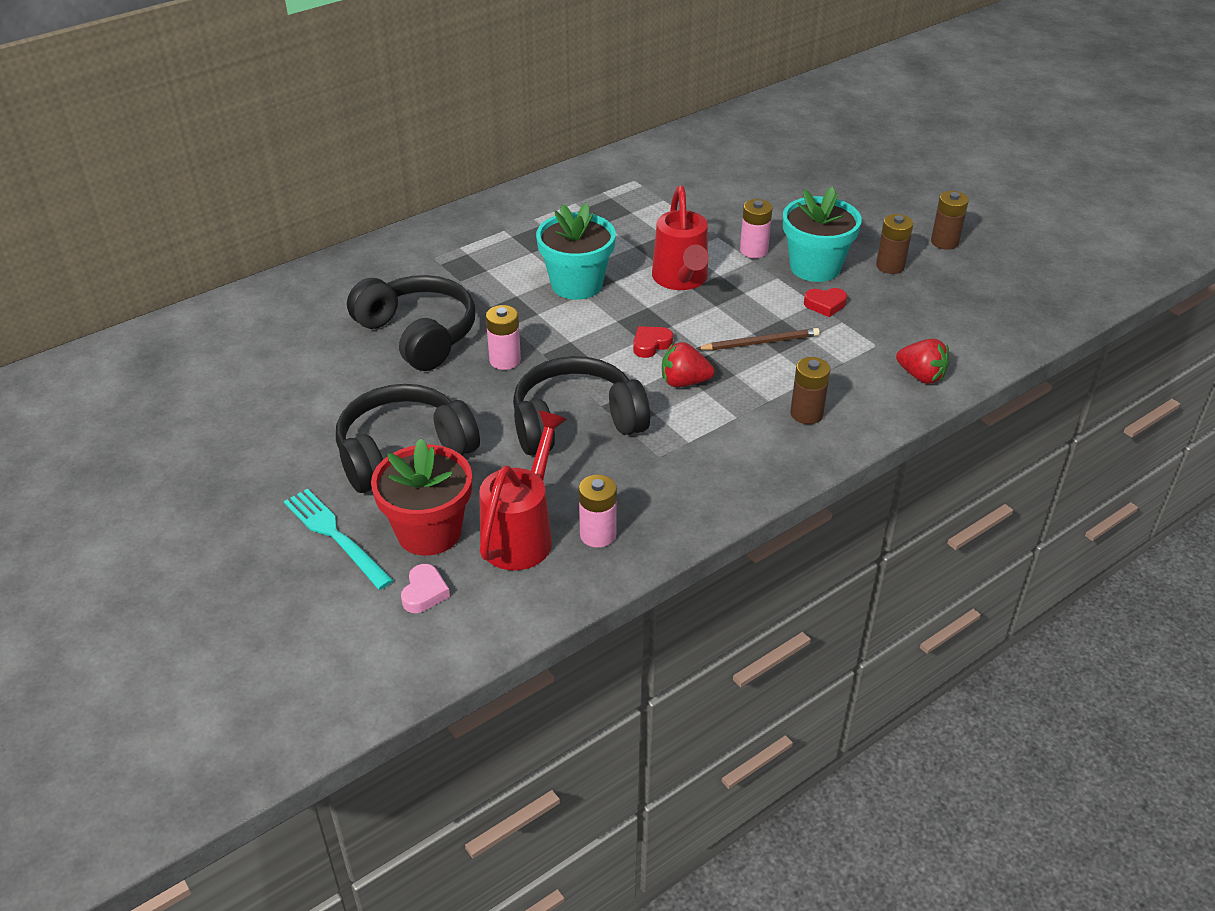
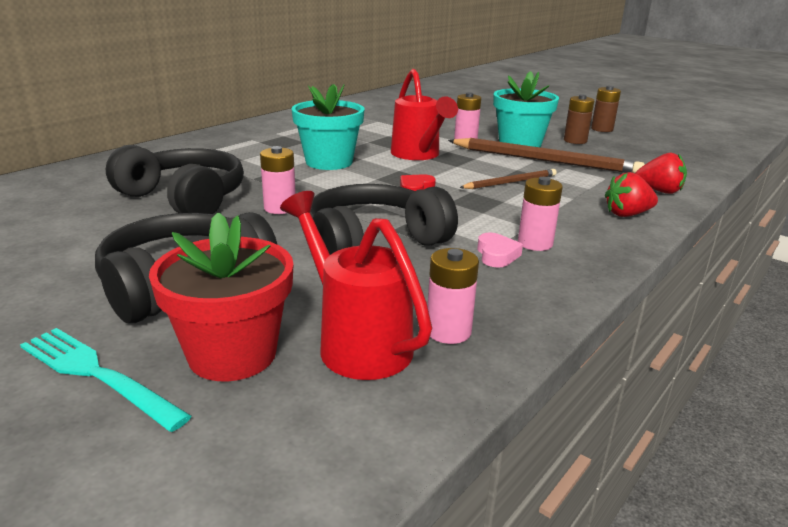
camera: 15 degrees left, 15 degrees down
(424, 593) = (242, 426): pink heart -> pink heart (496, 255)
(522, 533) = (356, 341): red watering can -> red watering can turned 45 degrees counterclockwise
(684, 382) = (462, 209): red strawberry -> red strawberry (627, 214)
(729, 442) = (535, 243): none -> pink battery
(806, 414) = (588, 219): brown battery -> none
(825, 305) = (545, 160): red heart -> brown pencil

